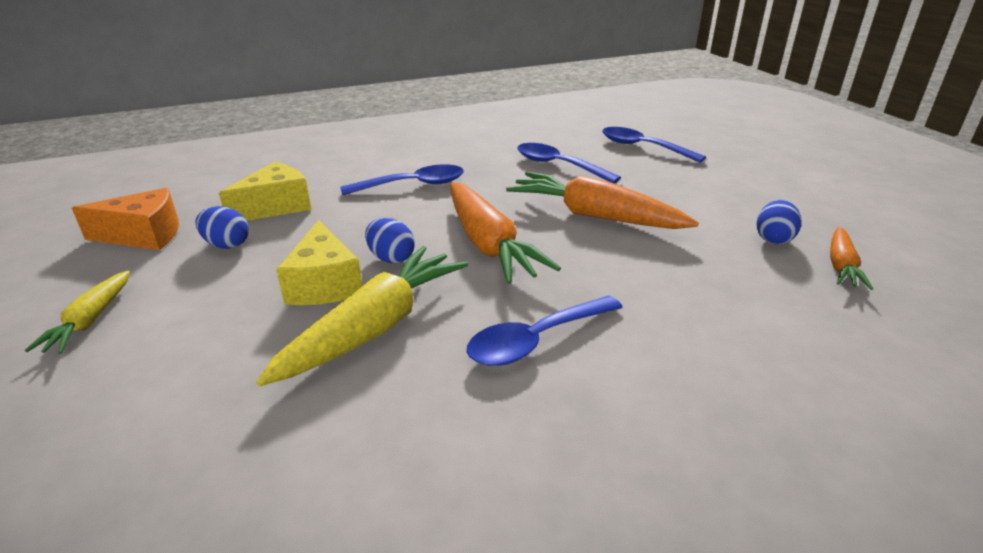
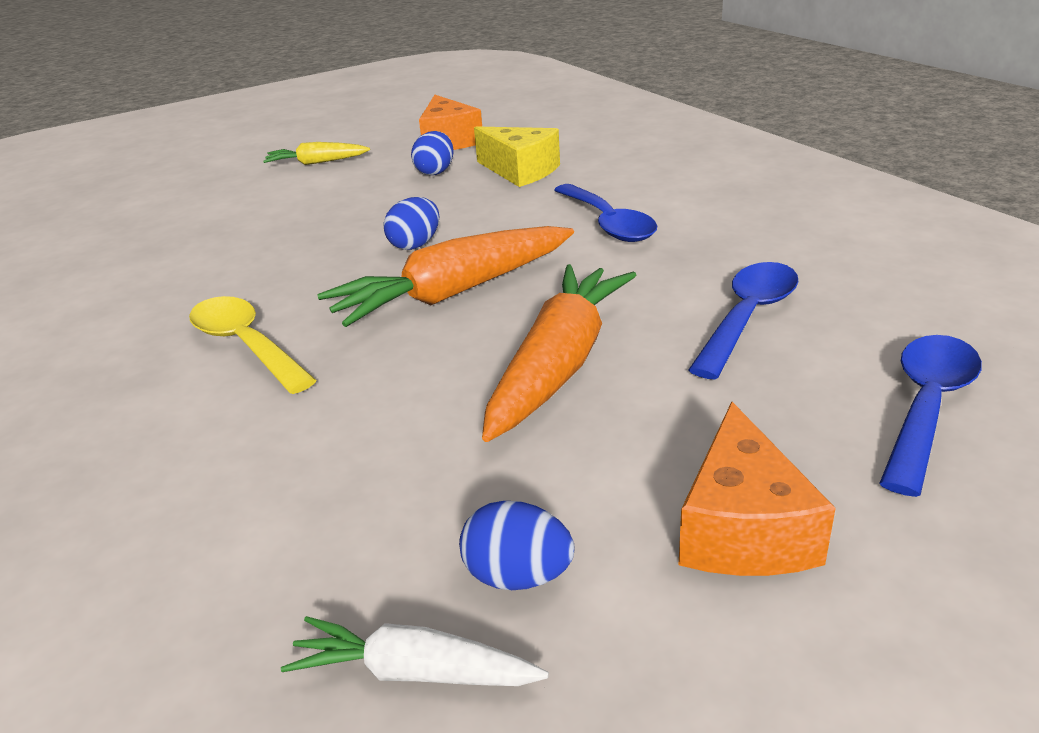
camera: 85 degrees right, 0 degrees up
(324, 284) = (364, 225): yellow cheese -> none
(374, 328) = (286, 261): yellow carrot -> none
(536, 340) = (246, 345): blue spoon -> yellow spoon
(728, 190) = (743, 528): none -> orange cheese
(841, 265) = (415, 672): orange carrot -> white carrot

